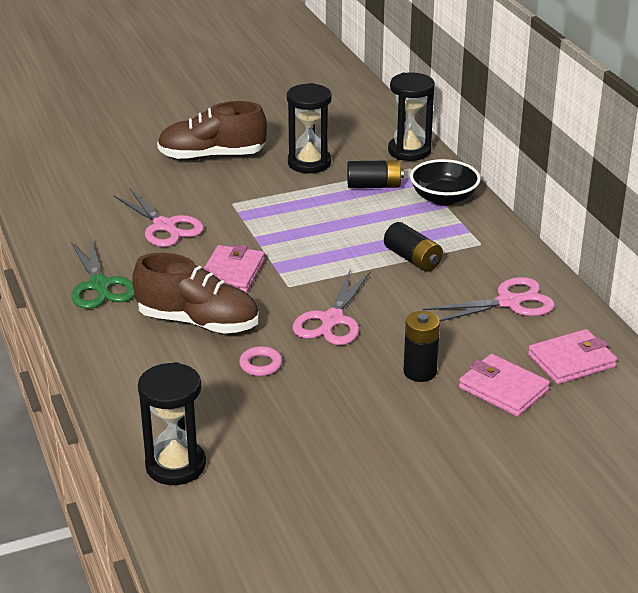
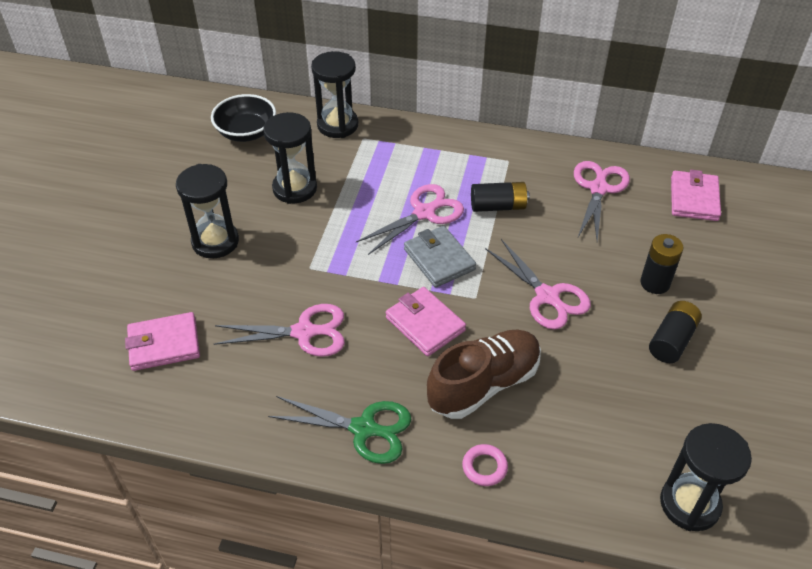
camera: 55 degrees left, 15 degrees up
(212, 156) = (215, 242): brown shoe -> black hourglass
(261, 365) = (579, 373): pink ring -> pink ring (484, 467)
(311, 254) = (439, 259): none -> grey wallet
(358, 228) = (425, 212): none -> pink scissors
(374, 186) = (370, 171): black battery -> black battery (672, 340)
(443, 198) = (426, 145): black bowl -> black bowl (246, 132)
(503, 389) = (706, 251): pink wallet -> pink wallet (164, 344)

